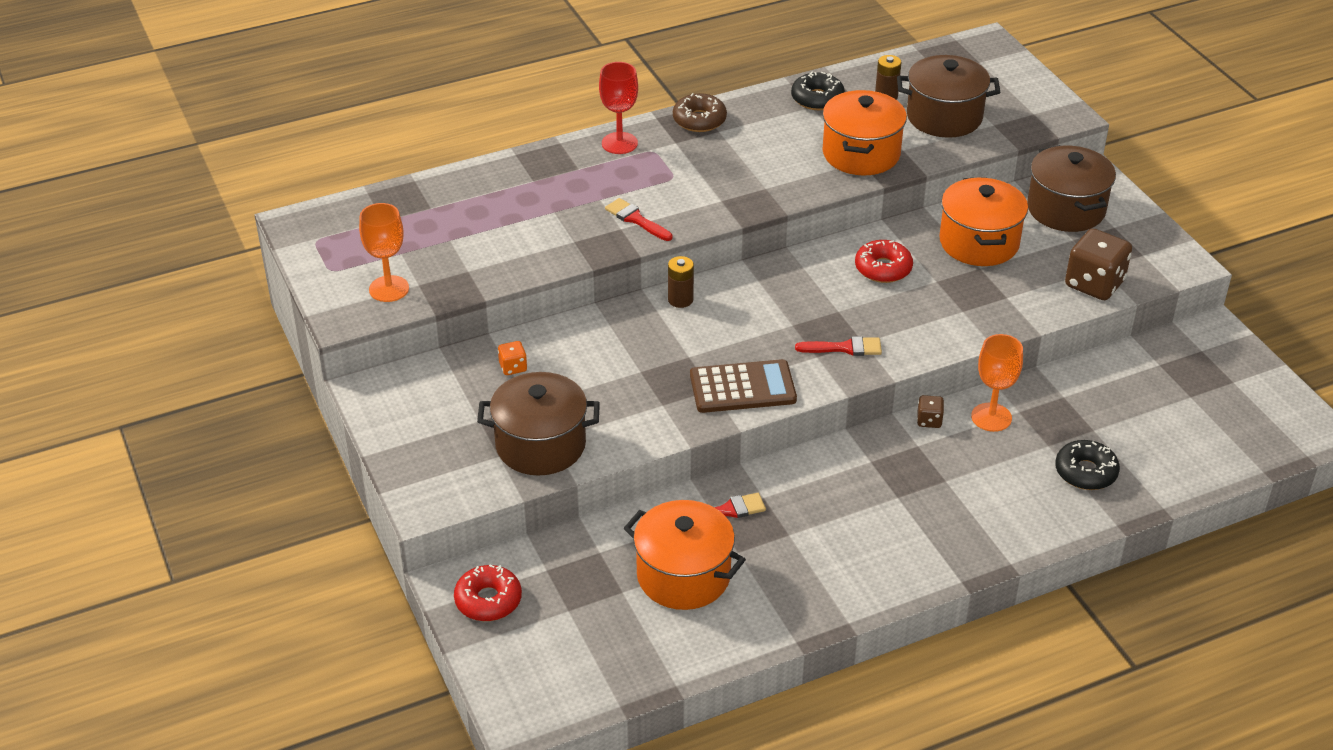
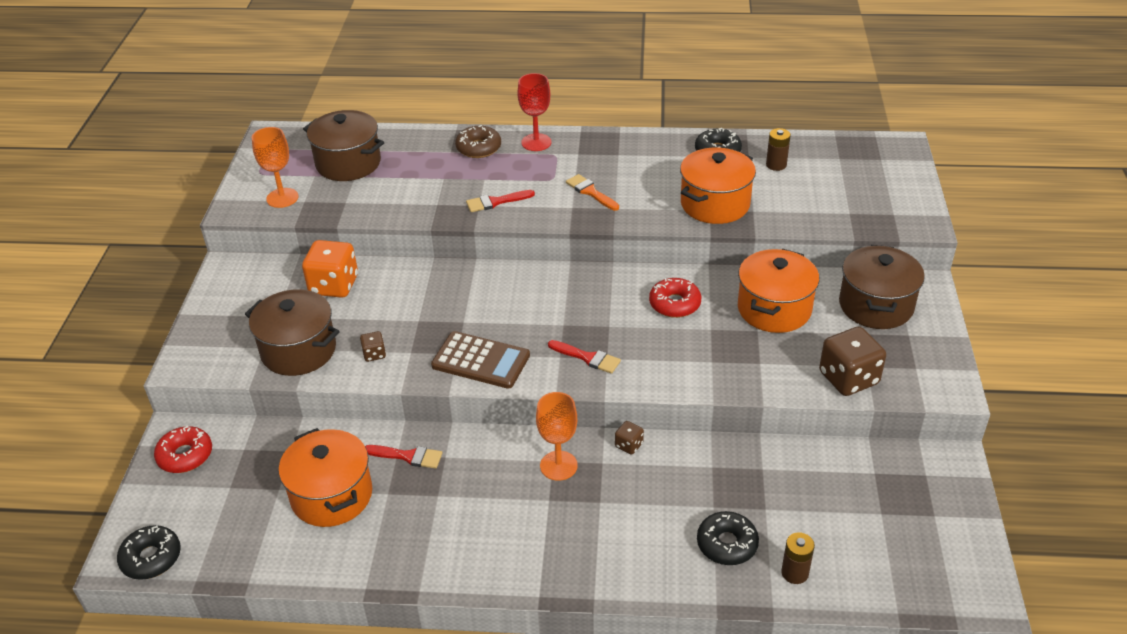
camera: 30 degrees right, 0 degrees up
(513, 367) = (334, 285): orange dice -> orange dice, size x2.11
(552, 706) = (151, 558): none -> black donut
(626, 420) = (374, 354): none -> brown dice
(636, 219) = (496, 202): red brush -> red brush turned 90 degrees counterclockwise
(680, 300) = (496, 276): brown battery -> brown battery (794, 573)
(699, 120) = (611, 142): brown donut -> brown donut (478, 148)
(726, 179) = (590, 192): none -> orange brush
(944, 117) = (811, 195): brown pot -> brown pot (348, 163)
(991, 417) = (683, 462): orange goblet -> orange goblet (558, 465)

